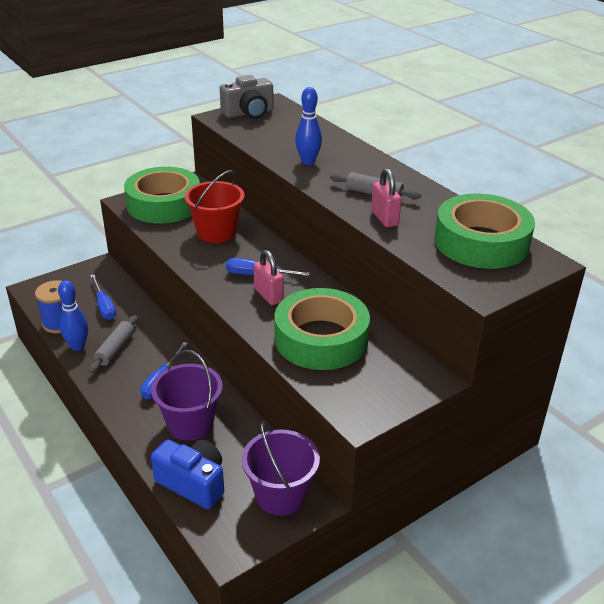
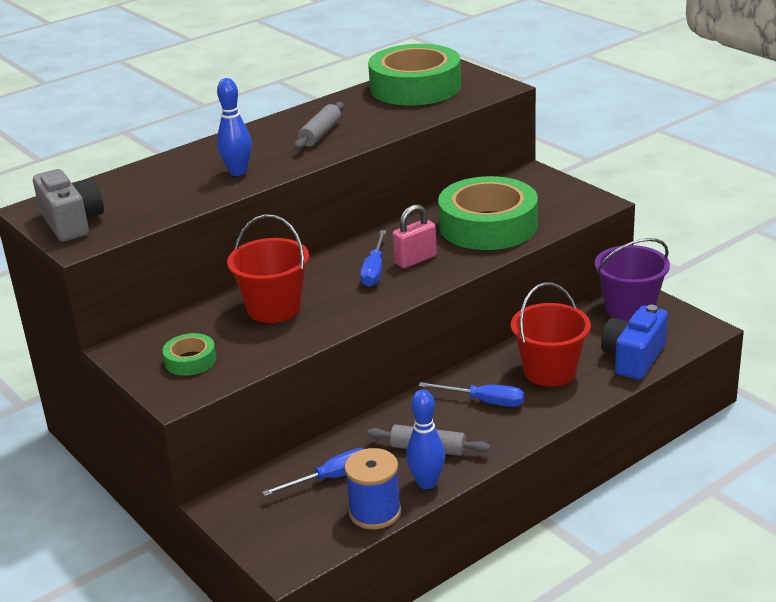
camera: 90 degrees left, 5 degrees down
(164, 204) = (190, 360): green tape -> green tape, size x0.45
(190, 423) = (550, 371): purple bucket -> red bucket
(384, 218) = (375, 127): pink padlock -> none

